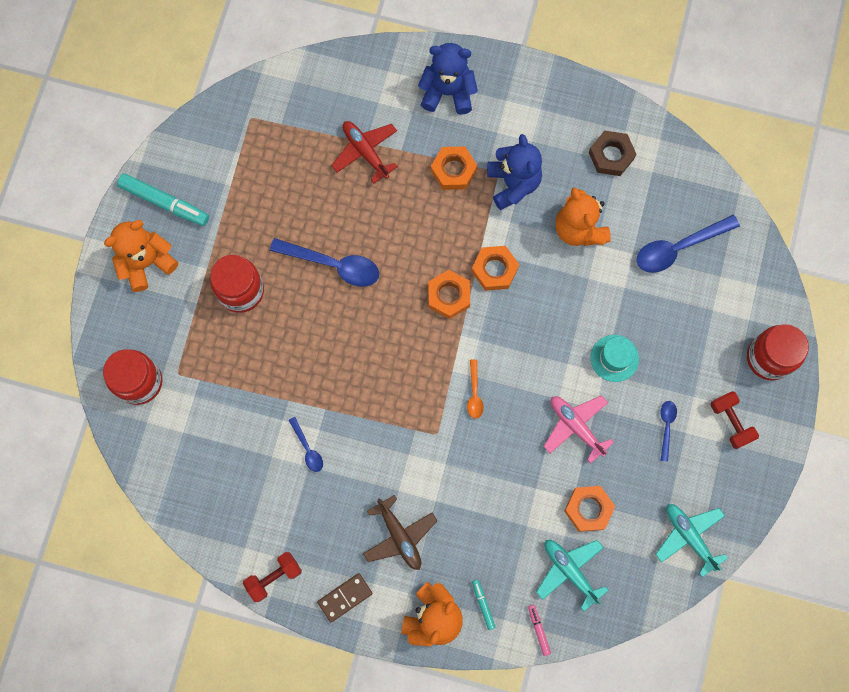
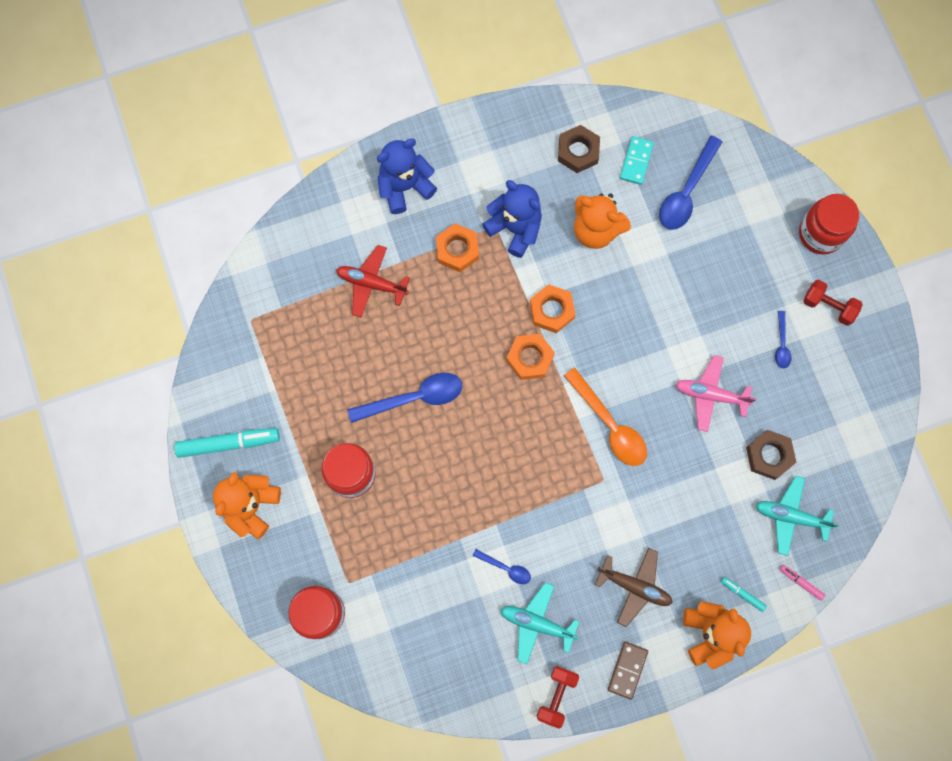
camera: 35 degrees left, 0 degrees up
(474, 394) = (610, 425): orange spoon -> orange spoon, size x1.93
(588, 509) = (769, 455): orange nut -> brown nut
(614, 358) = (701, 317): turquoise hat -> none
(654, 195) = (636, 161): none -> turquoise domino
(666, 426) = (781, 344): blue spoon -> blue spoon turned 150 degrees counterclockwise
(689, 537) = (863, 422): turquoise plane -> turquoise plane (537, 623)

